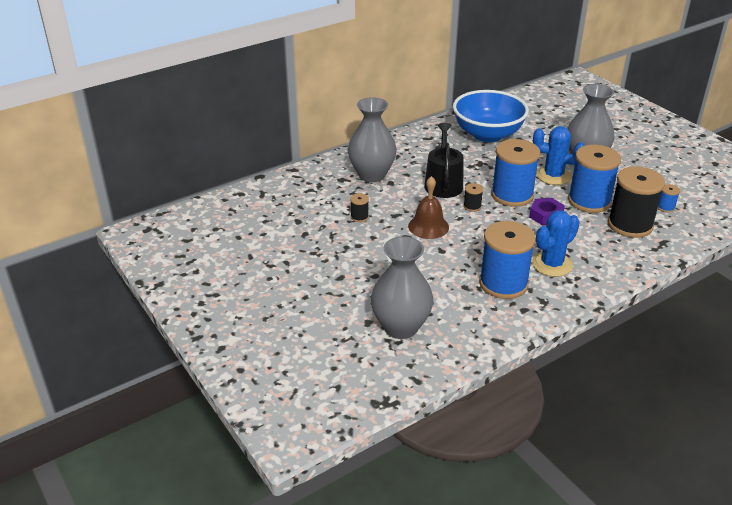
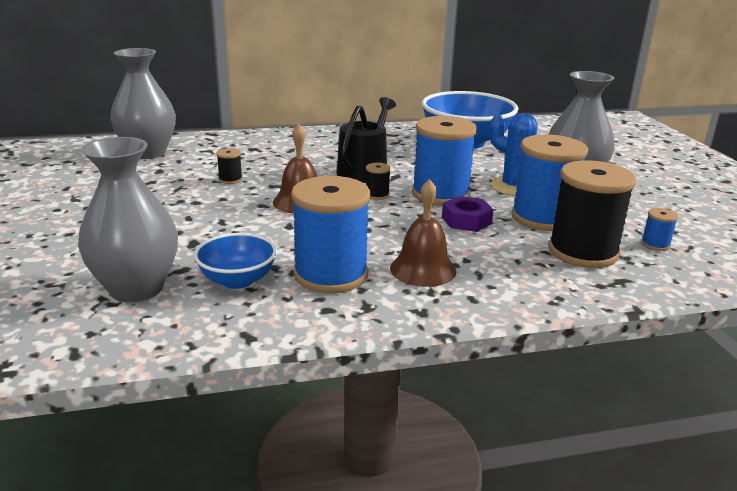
camera: 20 degrees right, 10 degrees down
(372, 175) = (290, 150): grey vase -> grey vase (148, 153)
(454, 303) = (237, 280): none -> blue bowl
(552, 264) = (423, 269): blue cactus -> brown bell

